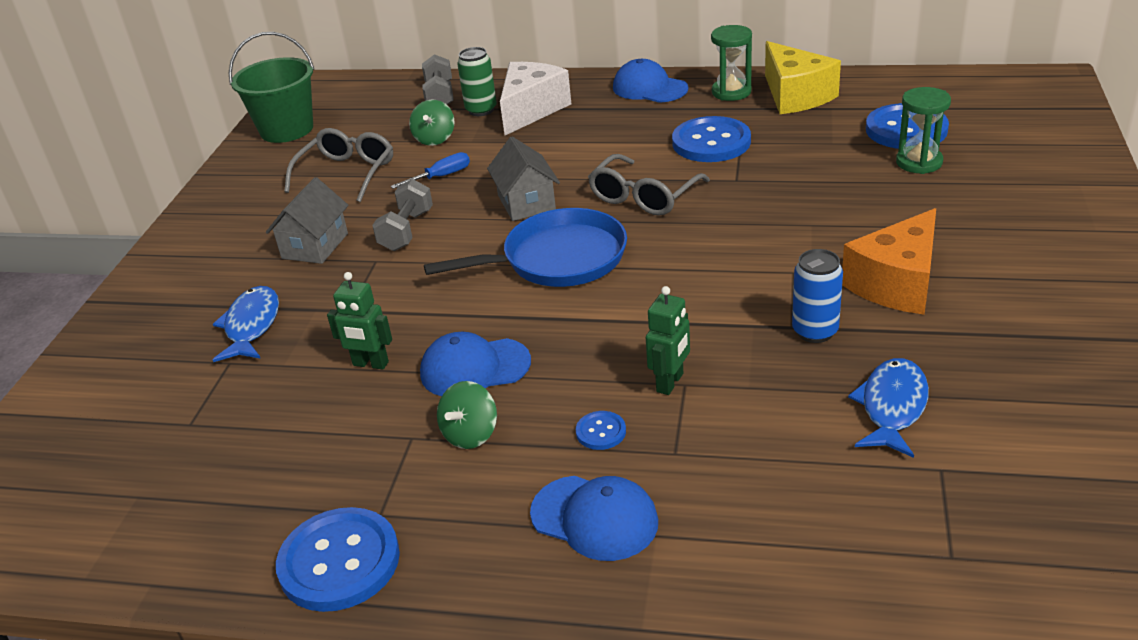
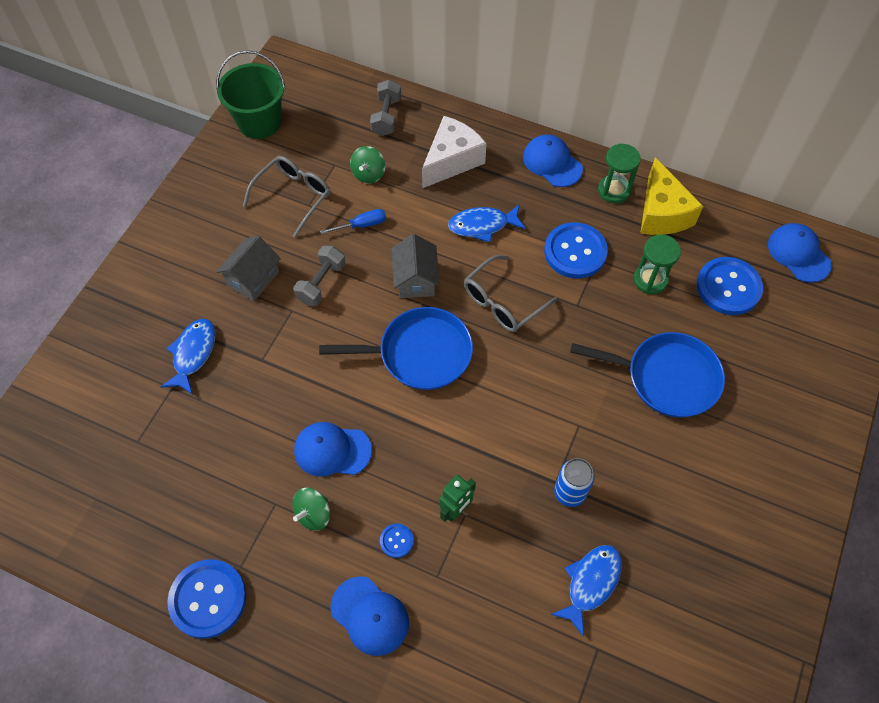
camera: 10 degrees right, 25 degrees up
(370, 364) = (265, 422): green robot -> none
(481, 110) = (413, 147): green can -> none
(590, 147) = (482, 225): none -> blue fish
(878, 210) = (666, 378): none -> blue pan
(897, 283) = (645, 463): orange cheese -> none
(919, 162) = (720, 331): green hourglass -> green hourglass (650, 280)
(968, 91) = (798, 254): none -> blue cap

